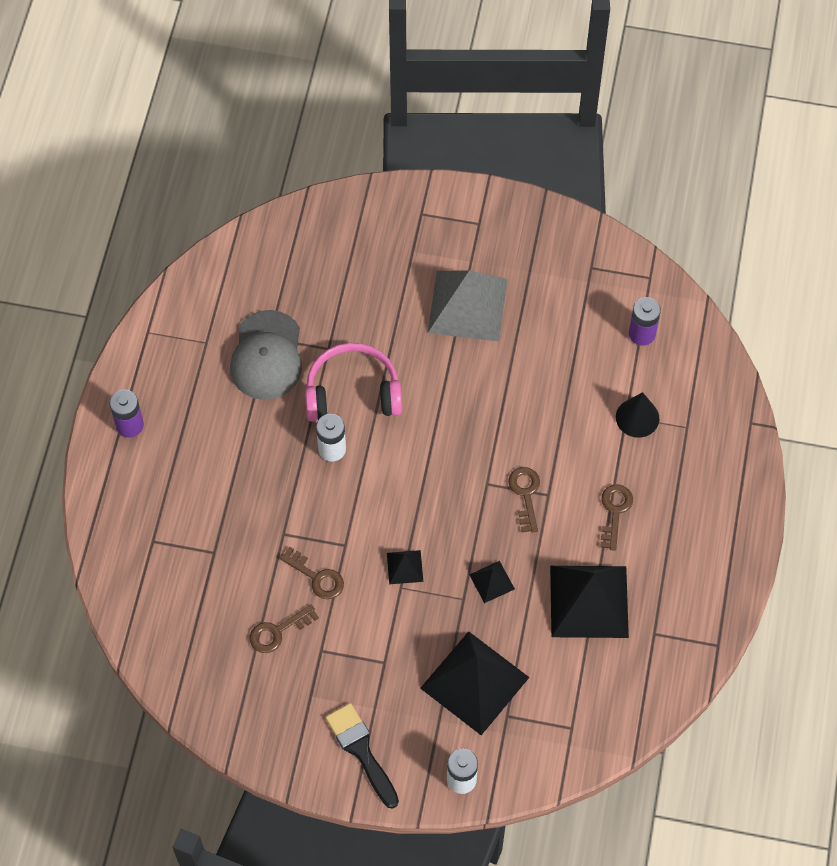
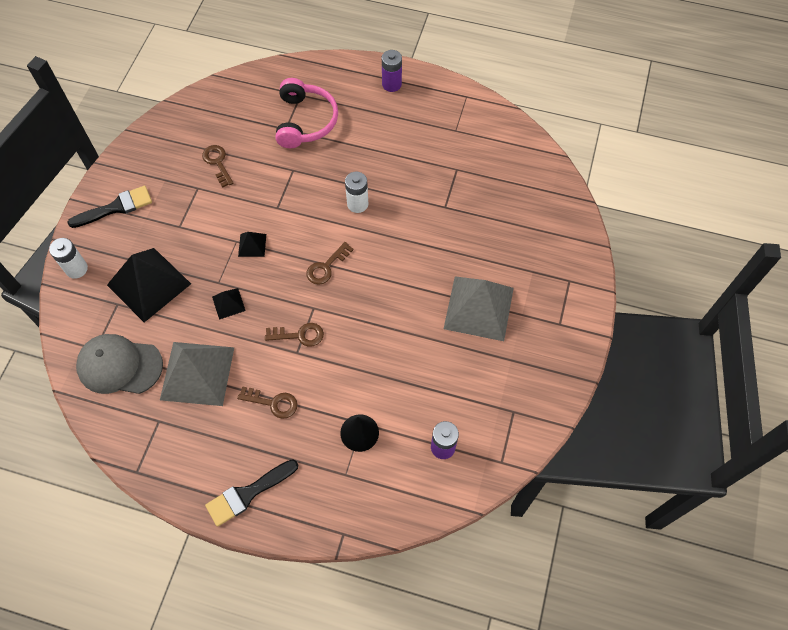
camera: 95 degrees right, 0 degrees up
(267, 356) = (441, 167): grey cap -> grey cap (119, 365)
(317, 577) = (254, 188): brown key -> brown key (326, 267)
(352, 392) = (405, 220): pink headphones -> pink headphones (305, 121)
(589, 601) = (197, 373): black pyramid -> grey pyramid
(723, 522) = (248, 493): none -> black brush

